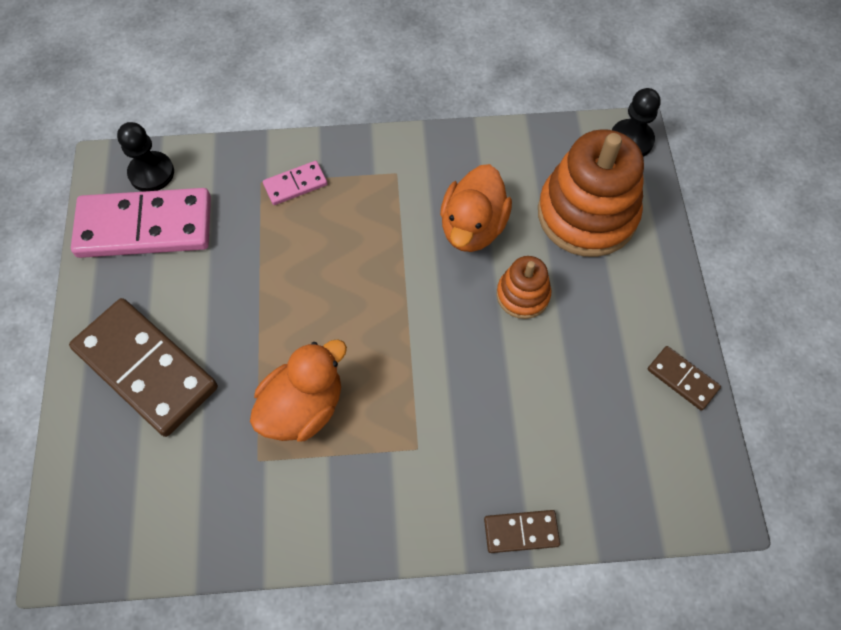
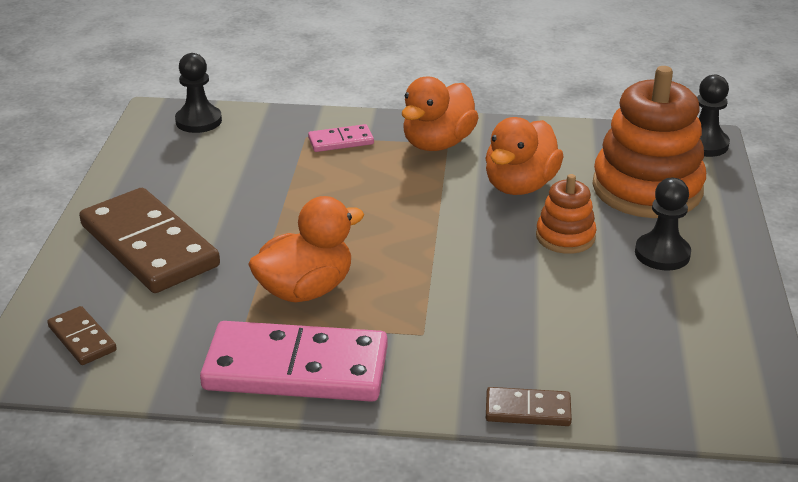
camera: 10 degrees right, 30 degrees down
(145, 226) = (180, 153): pink domino -> pink domino (296, 368)
(387, 175) = (437, 143): none -> orange duck
(610, 305) = (662, 254): none -> black pawn
(682, 379) = (738, 315): brown domino -> brown domino (82, 338)

